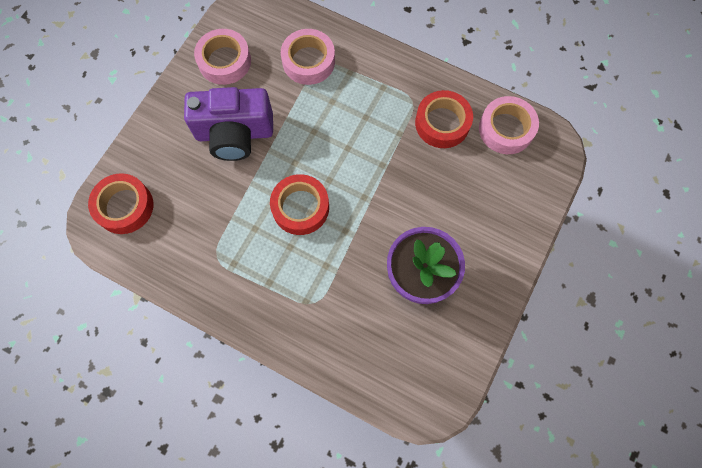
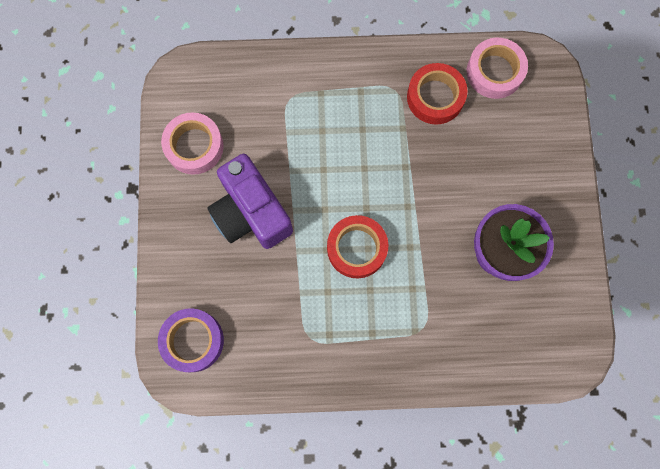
camera: 30 degrees left, 5 degrees up
(124, 206) = (193, 341): red tape -> purple tape
(234, 134) = (251, 213): purple camera -> purple camera turned 90 degrees clockwise
(308, 61) = (275, 103): pink tape -> none

